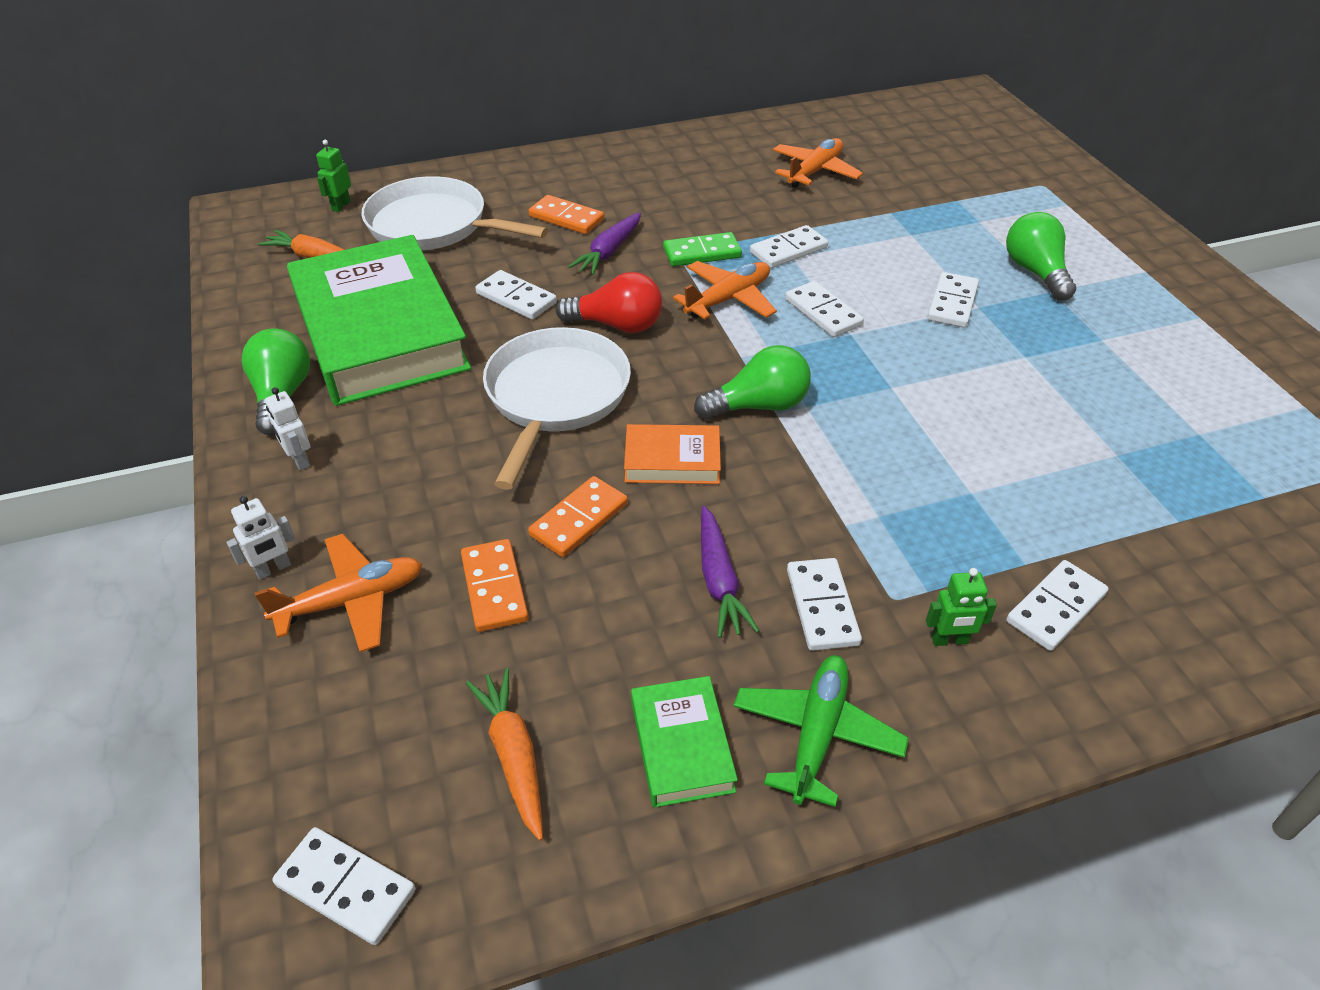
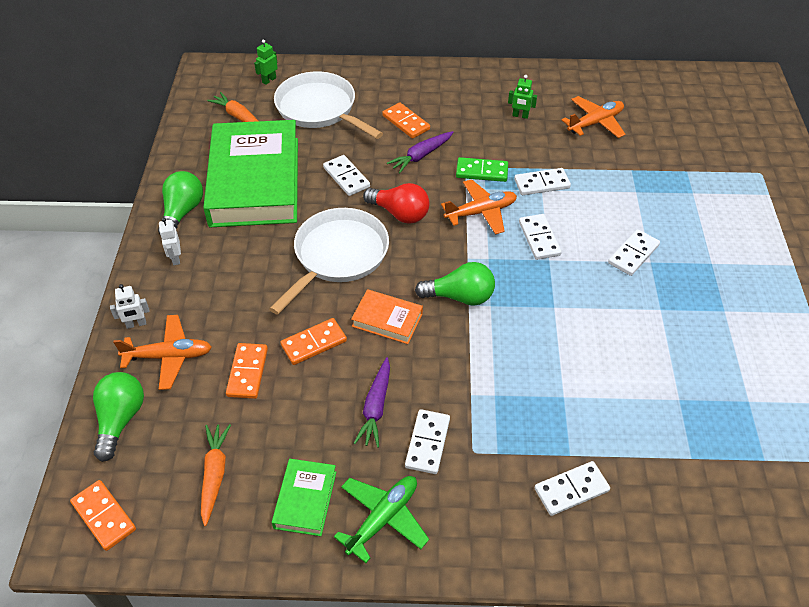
camera: 20 degrees right, 5 degrees up
(345, 888) = (103, 516): white domino -> orange domino
(949, 640) = (492, 488): green robot -> green robot (520, 116)
(1035, 272) = (709, 245): green light bulb -> green light bulb (120, 420)

